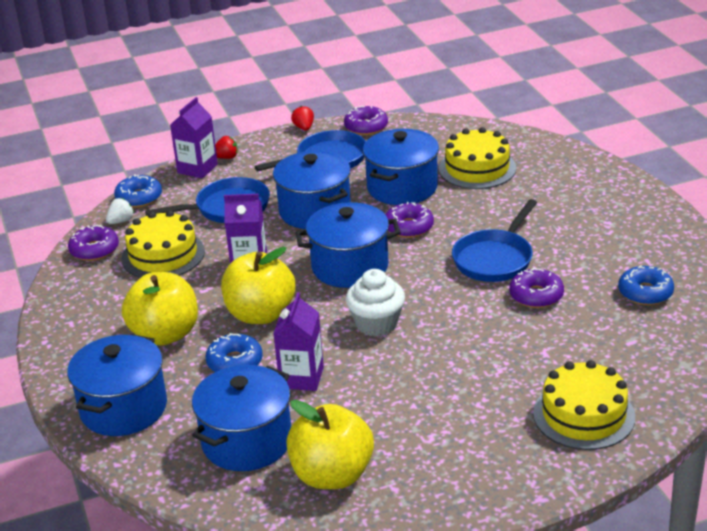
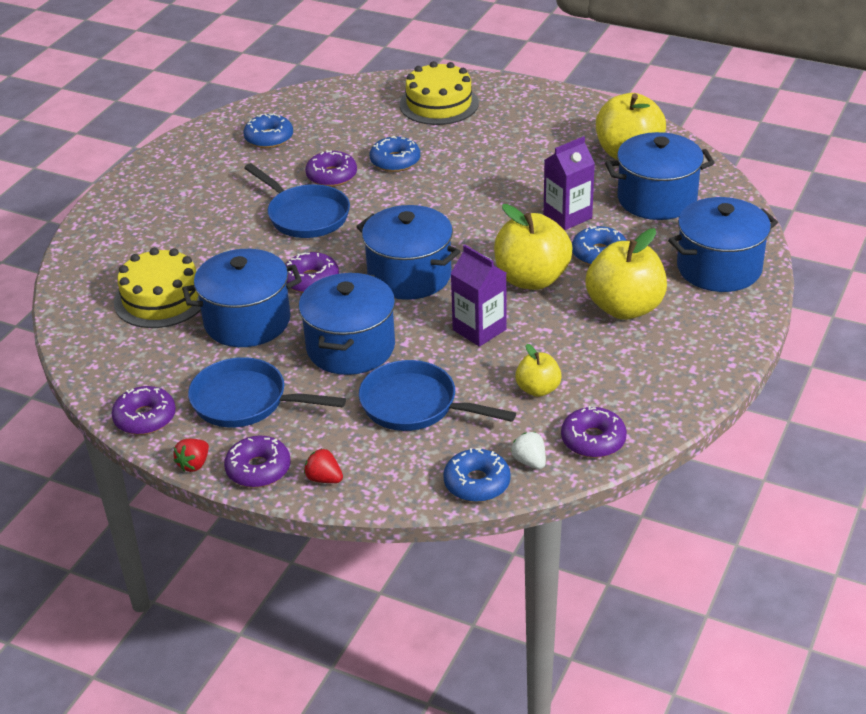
camera: 135 degrees left, 5 degrees up
(121, 221) = (529, 461): white strawberry -> white strawberry turned 60 degrees clockwise
(163, 255) = (538, 389): yellow cake -> yellow apple
(197, 168) = (371, 484): purple carton -> none
(267, 143) = (258, 469): none -> purple donut
(376, 323) = (463, 221): white cupcake -> none
(495, 259) = (305, 215): blue pan -> blue pan turned 60 degrees clockwise
(514, 337) = (395, 161): none -> blue donut

